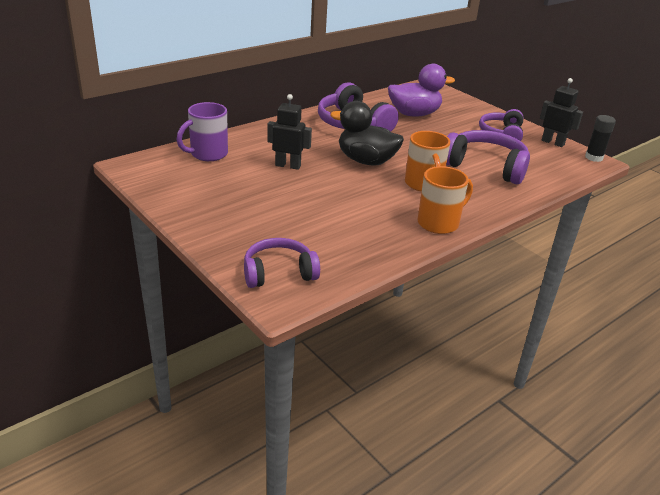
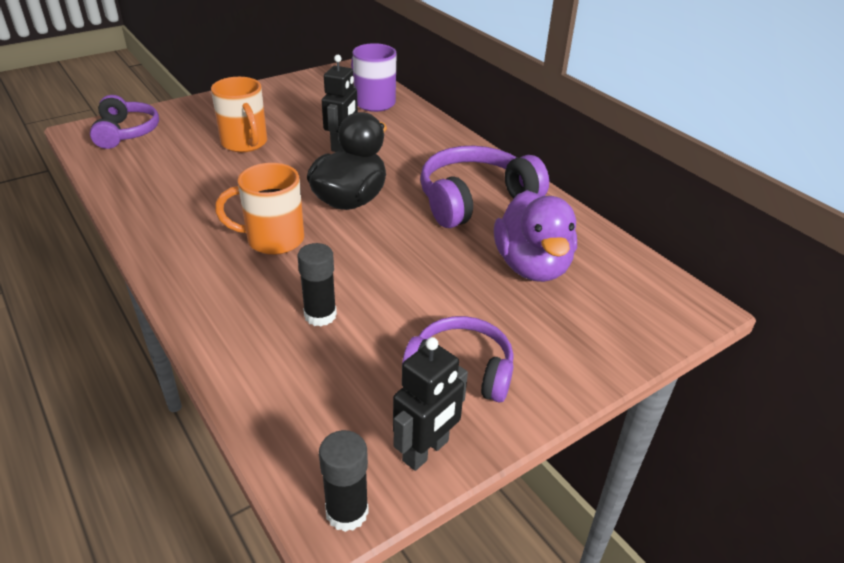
camera: 95 degrees right, 5 degrees up
(439, 223) = (167, 238): orange mug -> orange mug (245, 143)
(485, 167) = (320, 315): purple headphones -> black glue stick

